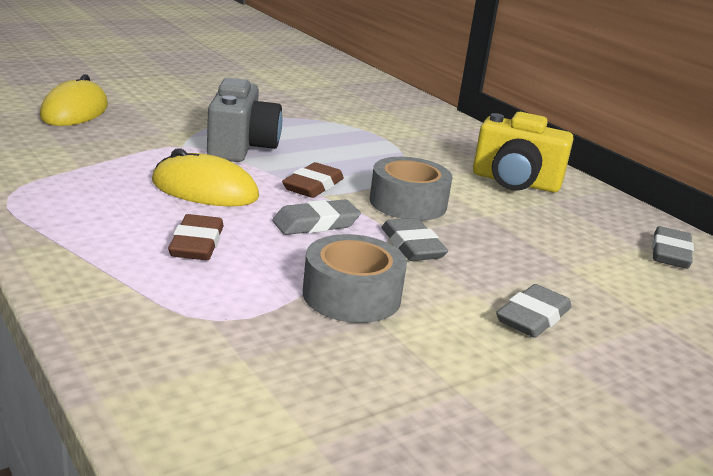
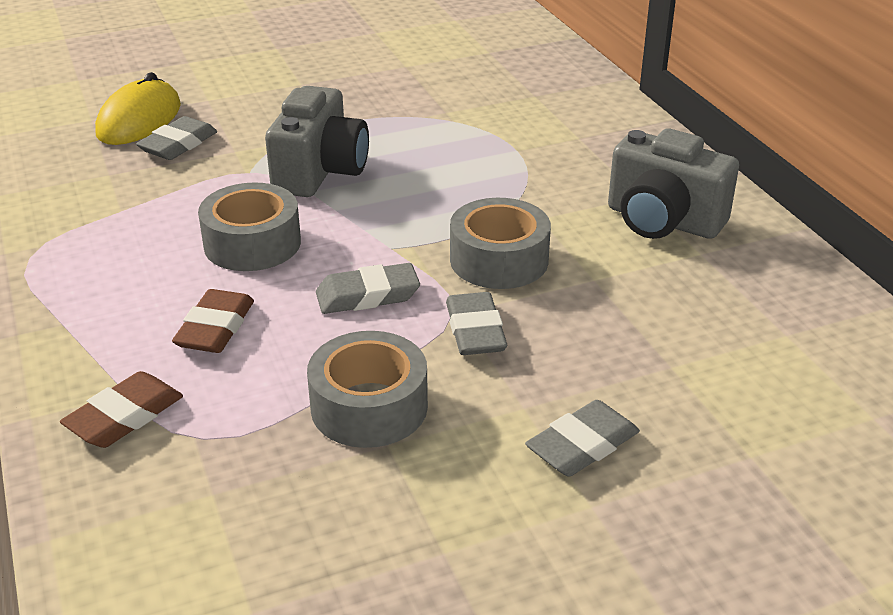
camera: 15 degrees right, 10 degrees up
(205, 190) = (252, 243): yellow mouse -> grey tape
(313, 186) = (387, 234): brown eraser -> brown eraser (124, 416)
(515, 182) = (662, 221): yellow camera -> grey camera
(670, 253) = (828, 343): grey eraser -> grey eraser (178, 144)

